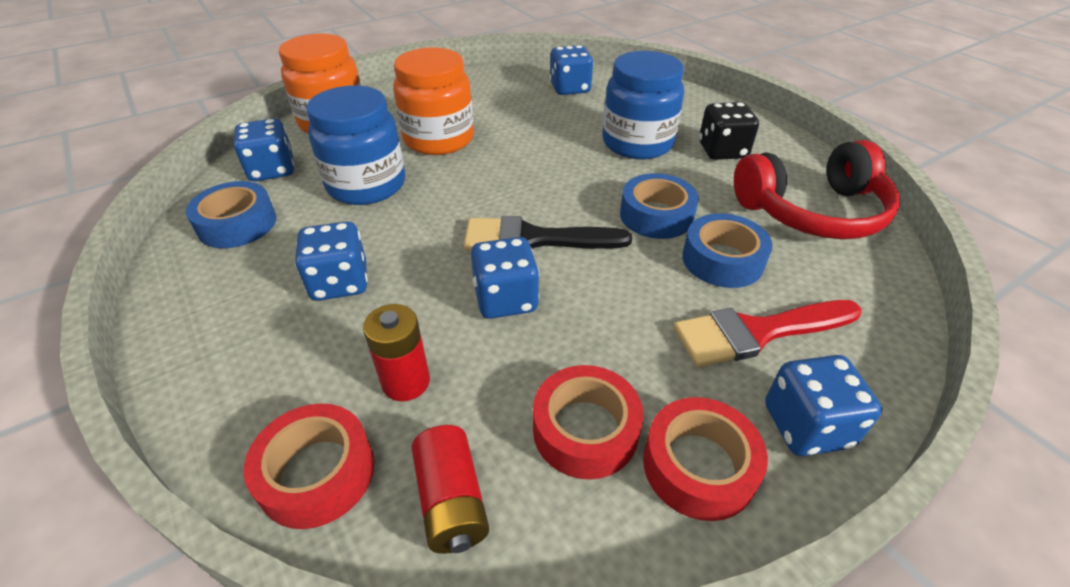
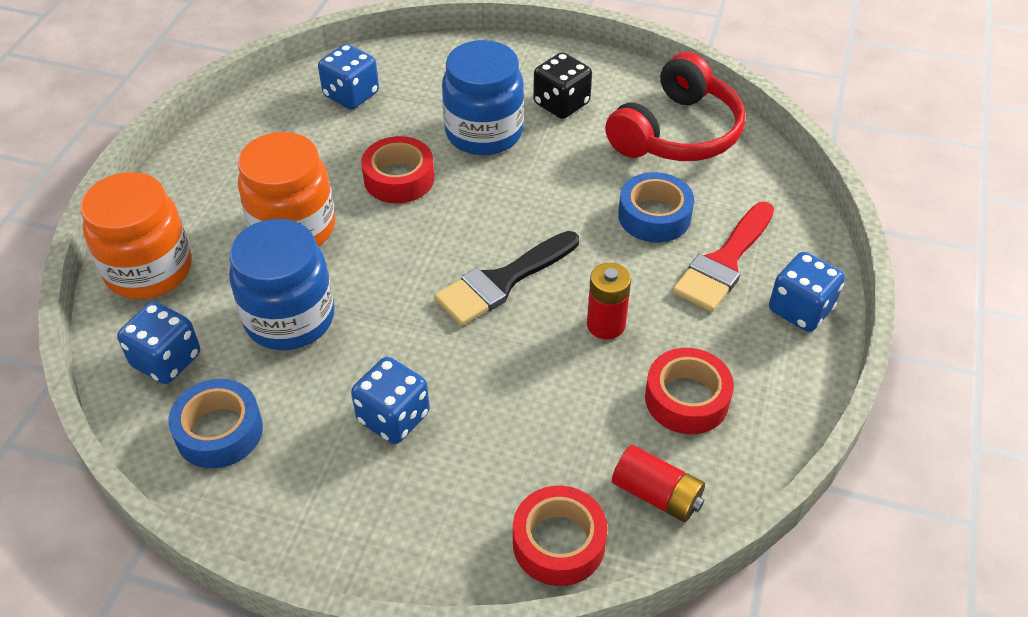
camera: 40 degrees left, 5 degrees up
(406, 382) = (542, 450): red battery -> red battery (606, 325)
(505, 299) = (539, 345): blue dice -> none
(656, 215) = (572, 202): blue tape -> none
(698, 466) = (766, 375): red tape -> red tape (399, 178)

